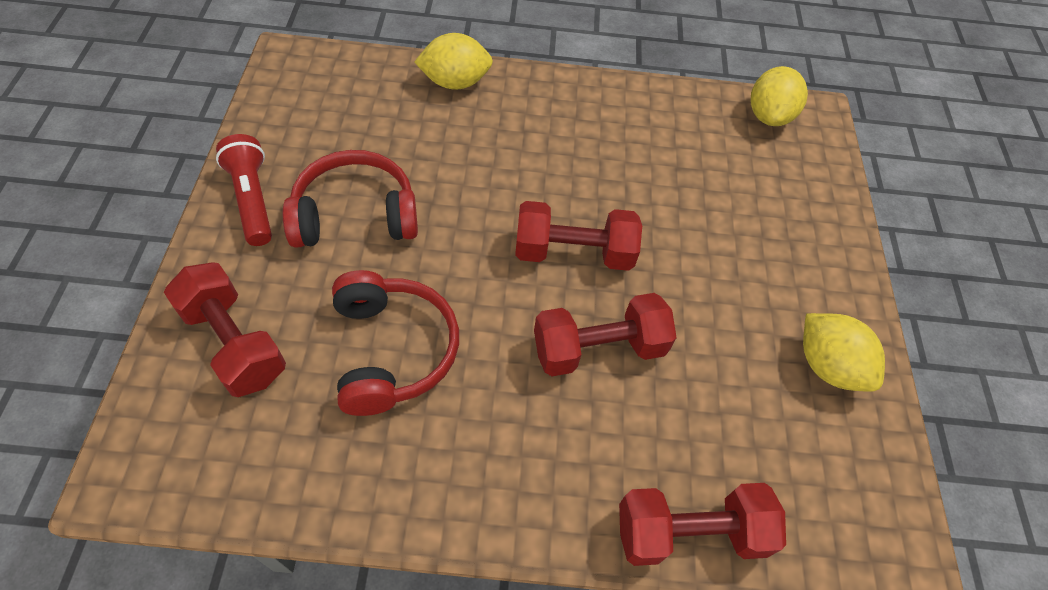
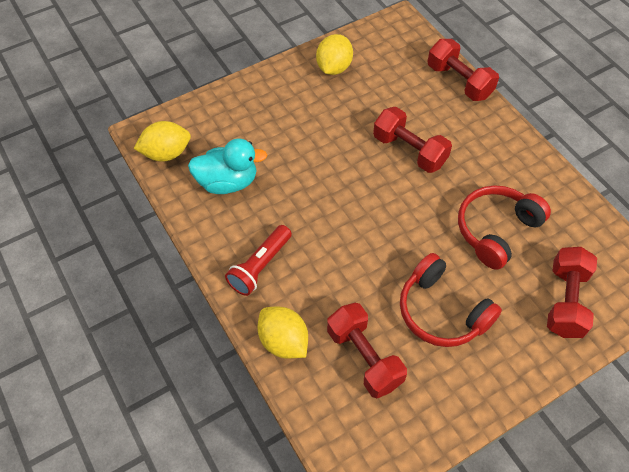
camera: 120 degrees left, 0 degrees up
(252, 199) = (487, 377): red flashlight -> red flashlight (260, 266)
(573, 252) = (363, 191): red dumbbell -> red dumbbell (364, 357)
(687, 142) = (227, 182): none -> turquoise duck

